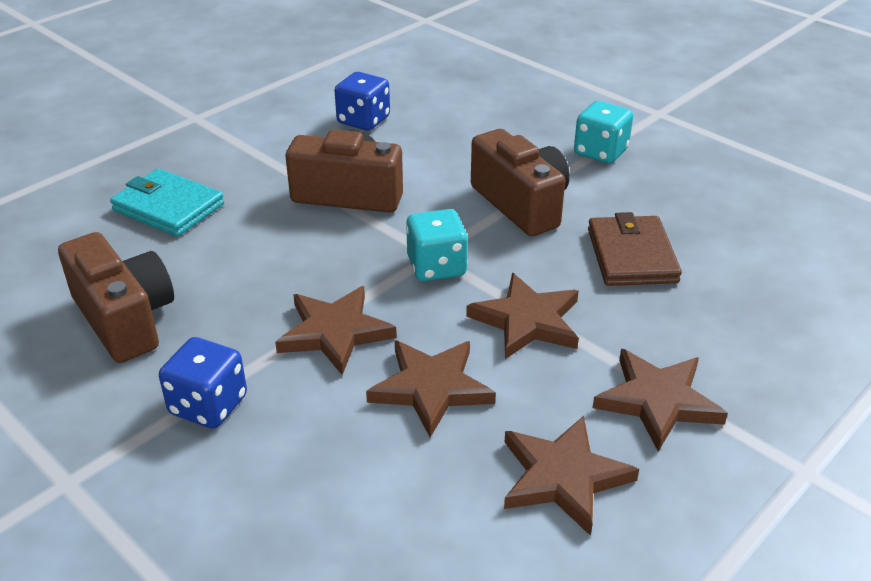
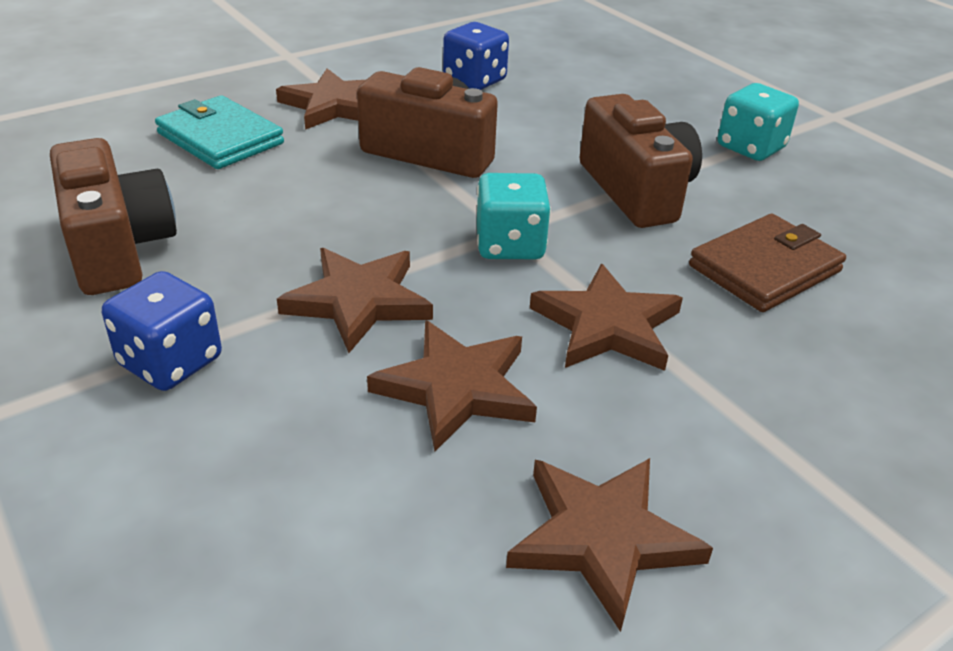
camera: 10 degrees right, 0 degrees up
(632, 256) = (765, 269): brown wallet -> brown wallet turned 45 degrees clockwise
(658, 401) = (762, 457): brown star -> brown star (334, 105)

